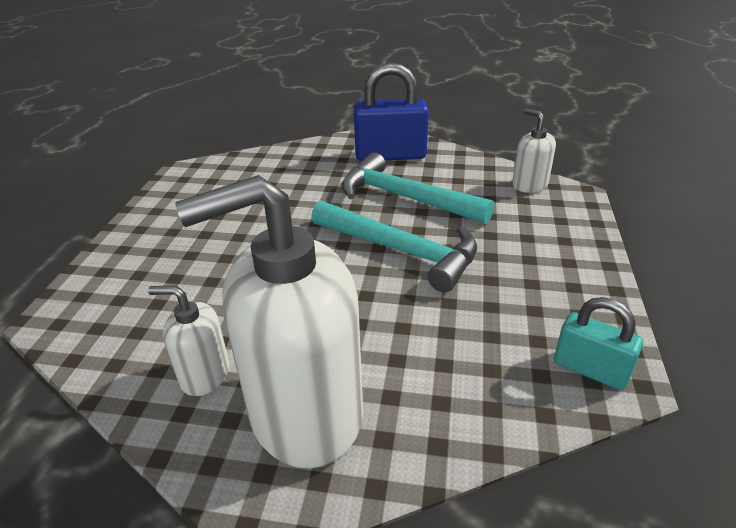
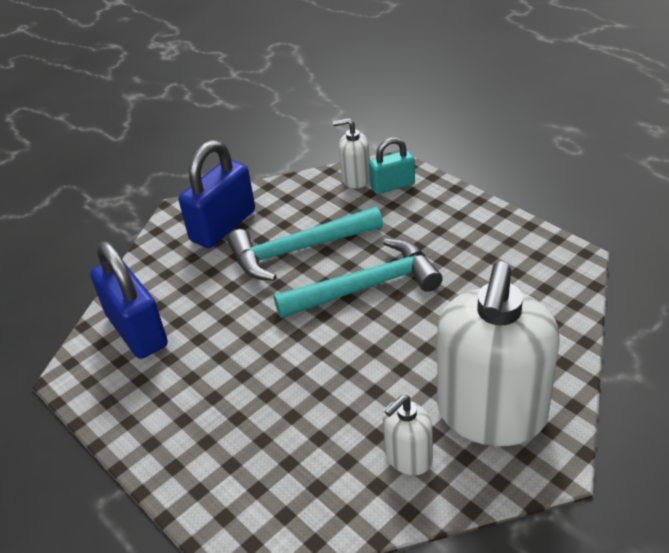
camera: 50 degrees left, 5 degrees up
(246, 173) = (137, 330): none -> blue padlock
(590, 369) = (558, 265): turquoise padlock -> turquoise padlock (392, 186)

